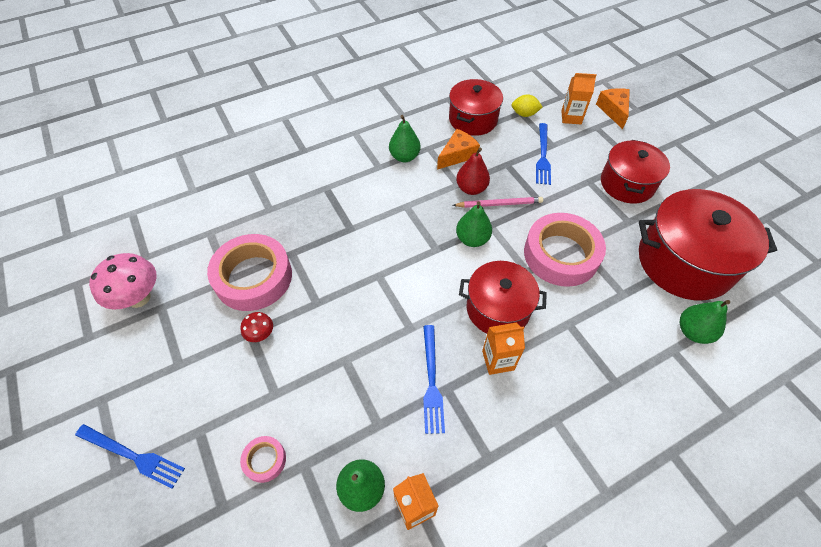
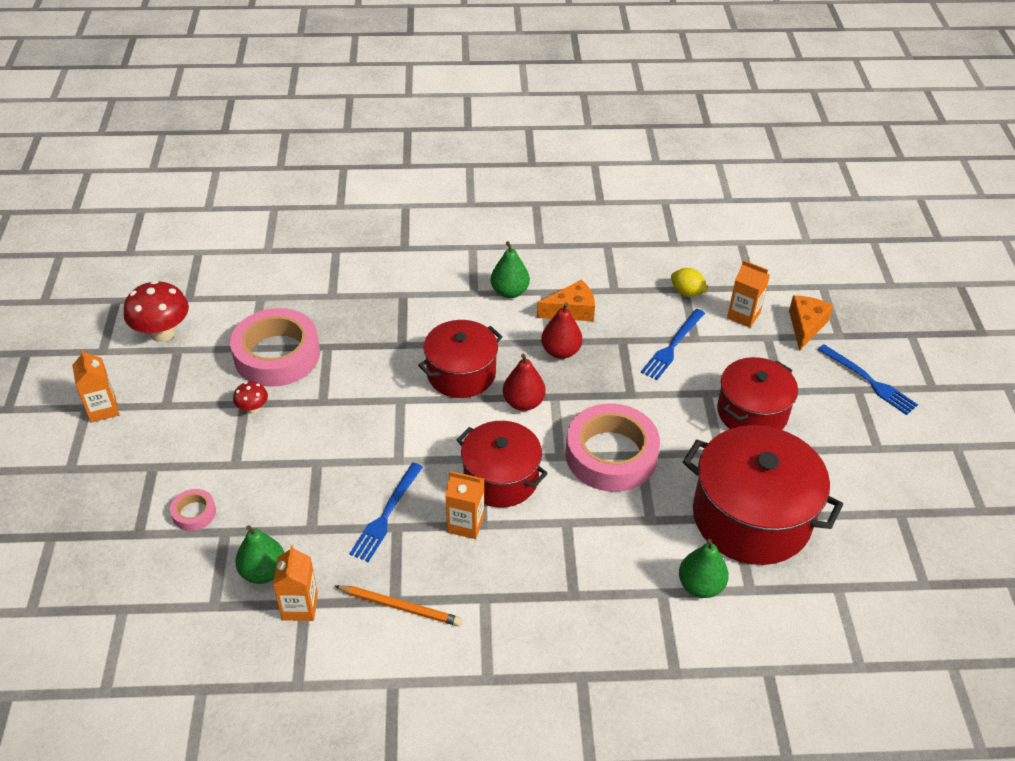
camera: 25 degrees right, 10 degrees down
(119, 395) = (103, 409): none -> orange carton
(132, 455) = (88, 462): blue fork -> blue fork (868, 381)
(139, 298) = (163, 333): pink mushroom -> red mushroom
(472, 239) = (523, 402): green pear -> red pear
(473, 119) = (619, 278): red pot -> red pot (461, 373)
(497, 462) = (400, 607): none -> orange pencil
(499, 204) = (580, 378): pink pencil -> none

